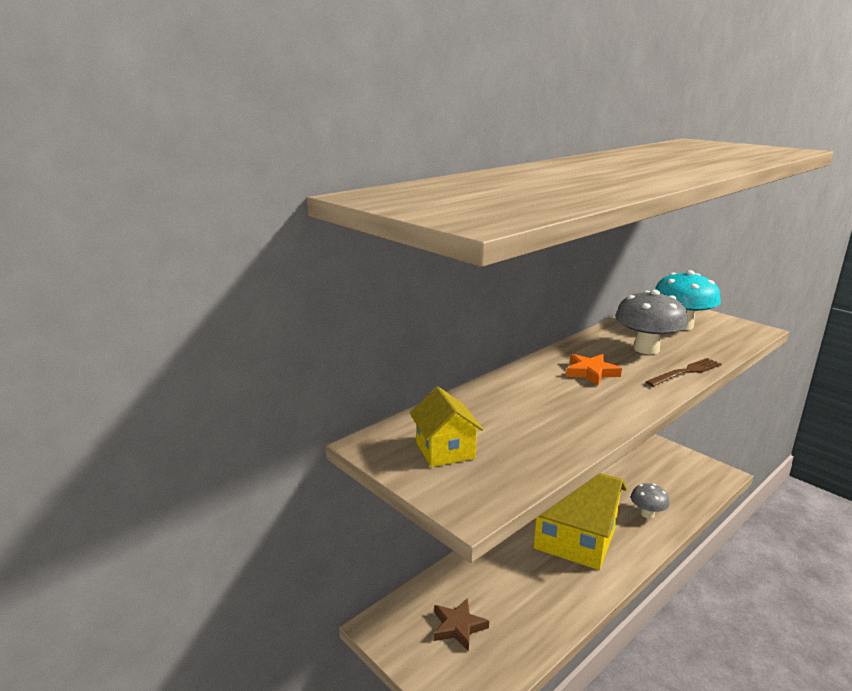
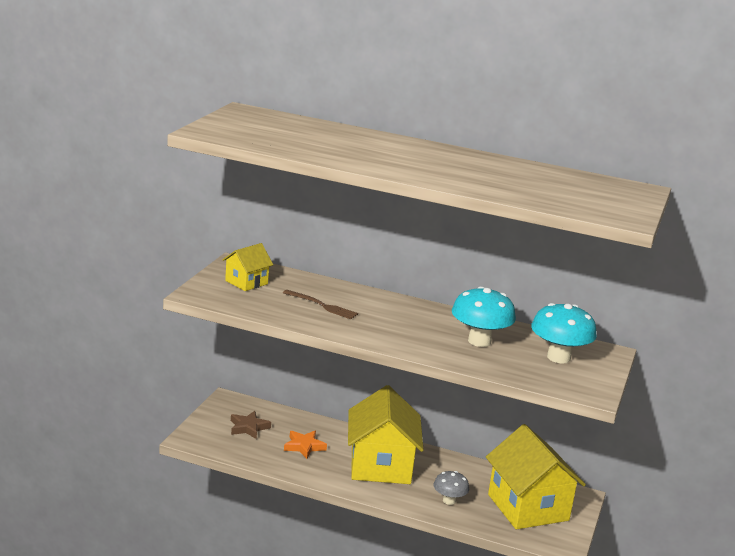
camera: 60 degrees right, 0 degrees up
(591, 372) = (405, 320): orange star -> orange star (304, 446)
(646, 349) = (479, 341): grey mushroom -> turquoise mushroom
(661, 472) = (528, 507): none -> yellow house
(686, 372) = (447, 357): brown fork -> brown fork (322, 305)

